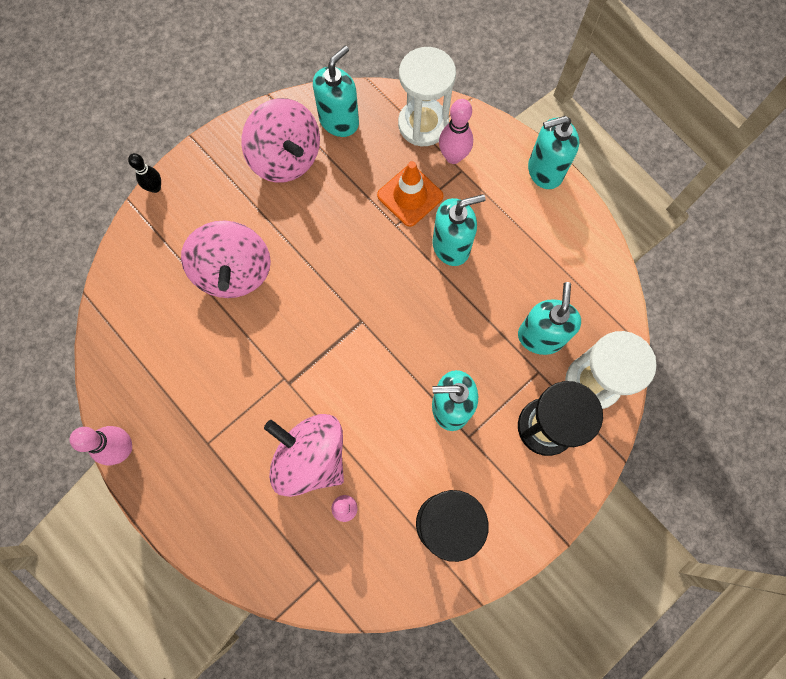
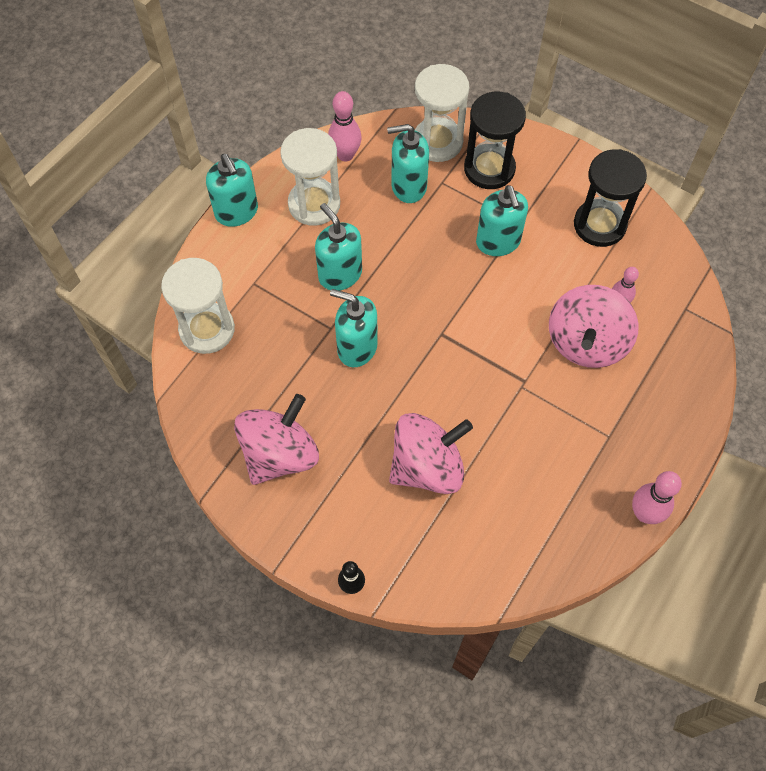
camera: 105 degrees left, 10 degrees down
(339, 121) = (220, 412): turquoise soap dispenser -> turquoise soap dispenser (357, 348)
(410, 196) = (294, 322): orange traffic cone -> none
(453, 156) = (239, 293): pink bowling pin -> pink bowling pin (345, 155)
(538, 241) = (314, 204): none -> white hourglass

